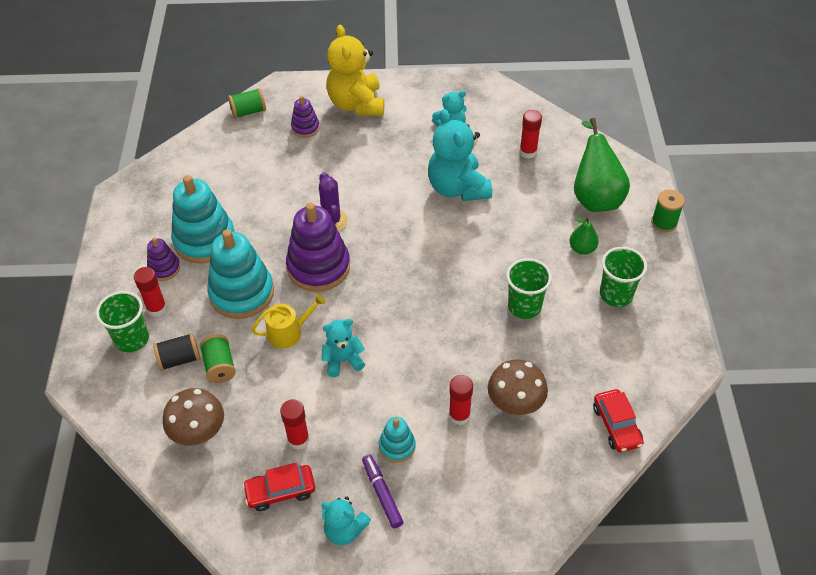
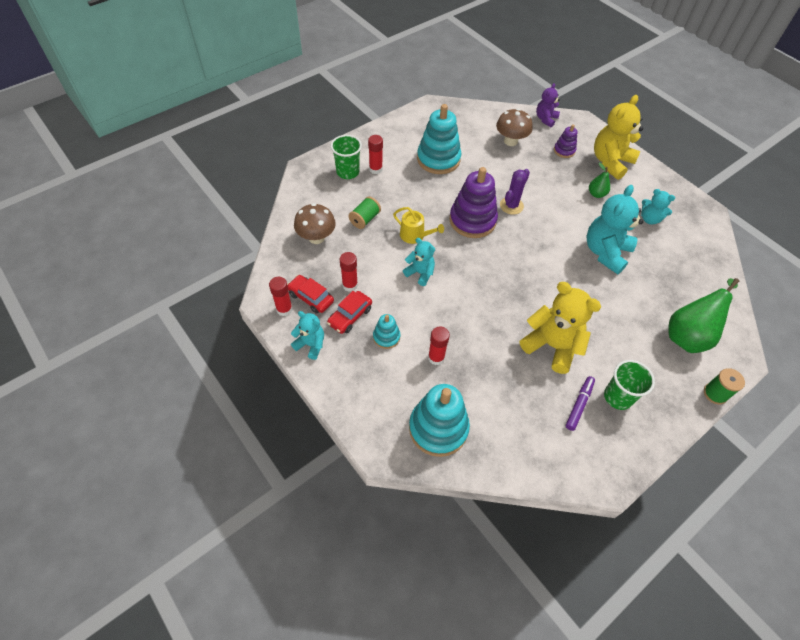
camera: 50 degrees right, 5 degrees up
(164, 268) = (403, 155): purple stacking toy -> none
(179, 359) = (353, 199): black spool -> none
(242, 293) = (420, 198): turquoise stacking toy -> turquoise stacking toy (438, 428)
(248, 112) = (545, 119): green spool -> purple teddy bear
(344, 530) = (311, 344): turquoise teddy bear -> turquoise teddy bear turned 135 degrees clockwise
(382, 493) = (349, 349): purple marker -> purple marker (579, 405)
(515, 404) = (472, 384): brown mushroom -> brown mushroom (510, 141)
(524, 306) = (552, 346): green cup -> yellow teddy bear
(528, 152) = (680, 273): red glue stick -> red glue stick (284, 309)
(582, 249) = (634, 353): green pear -> green pear (596, 194)
(616, 425) = (510, 458): red car -> red car (350, 316)

